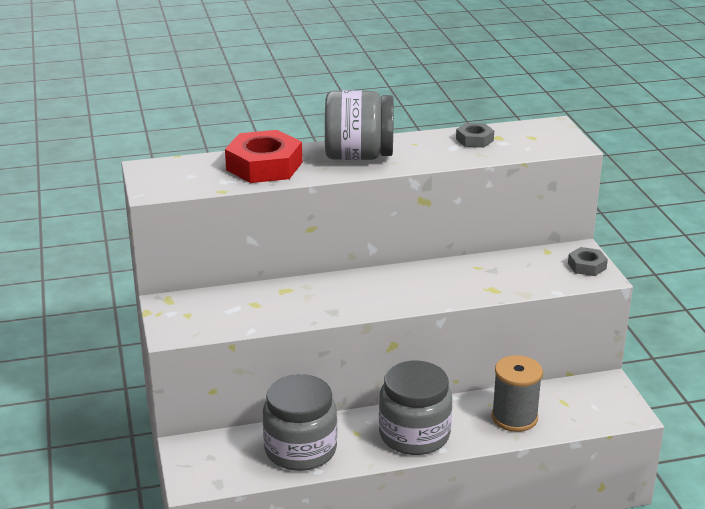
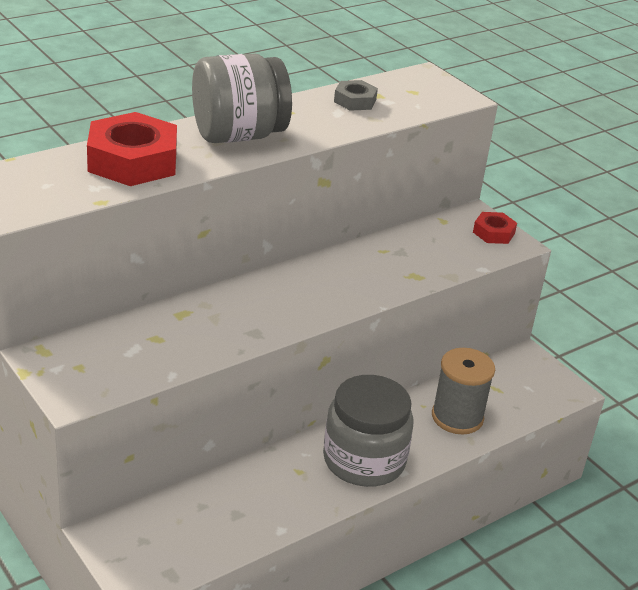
camera: 25 degrees left, 5 degrees up
(300, 450) = (246, 507): grey jar -> none
(587, 266) = (493, 233): grey nut -> red nut

